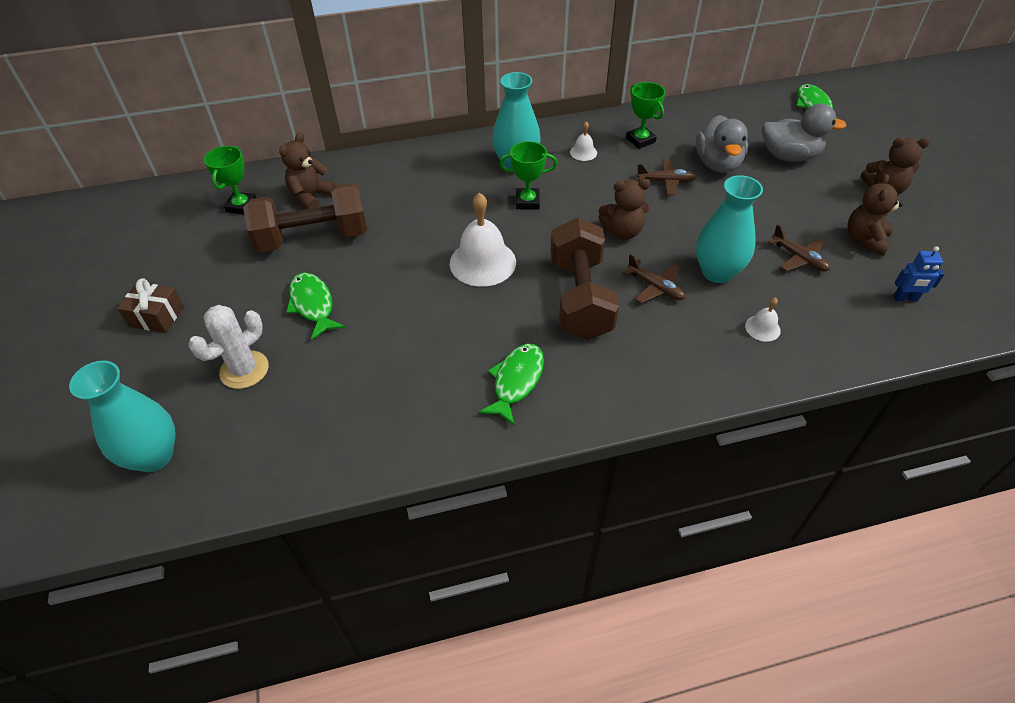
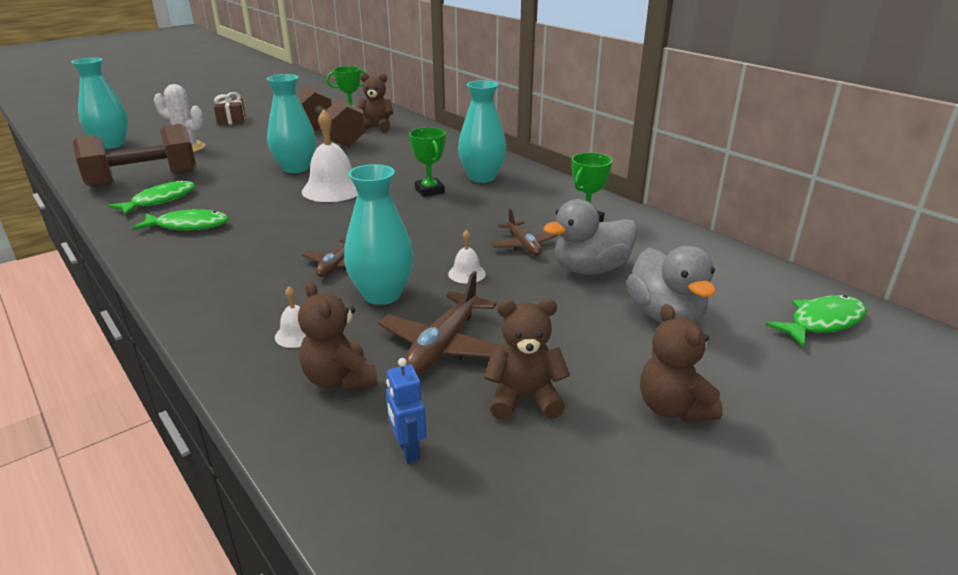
camera: 65 degrees right, 20 degrees down
(313, 305) = (257, 151): green fish -> green fish (160, 200)
(400, 280) = (296, 168): none -> turquoise vase
(580, 298) = (304, 233): brown dumbbell -> brown dumbbell (143, 179)
(583, 152) = (531, 200): white bell -> white bell (466, 273)
(622, 231) = (417, 236): brown teddy bear -> brown teddy bear (339, 379)
(799, 258) = (443, 346): brown plane -> brown plane, size x1.55

